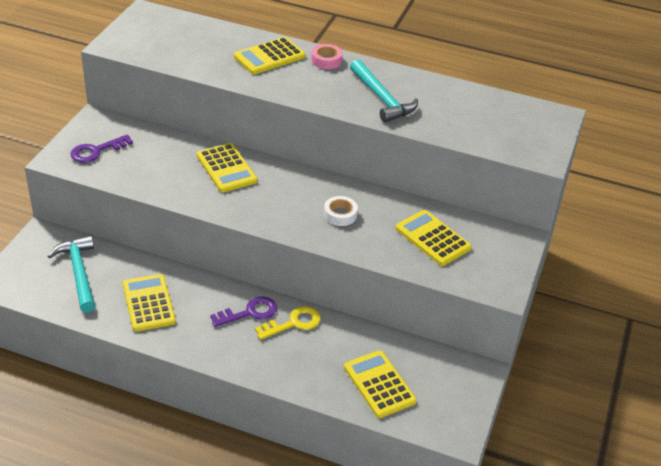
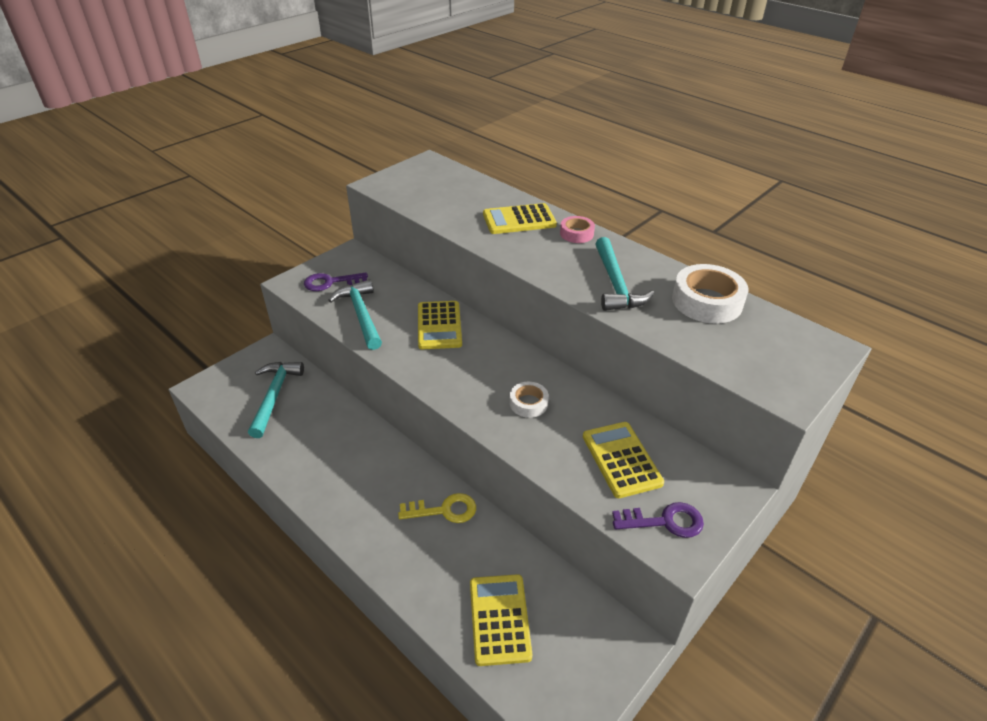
camera: 25 degrees right, 0 degrees up
(148, 175) = (361, 315): none -> turquoise hammer
(148, 303) = (316, 445): yellow calculator -> none
(249, 312) = (406, 484): purple key -> purple key (665, 521)
(458, 98) = (707, 301): none -> white tape

